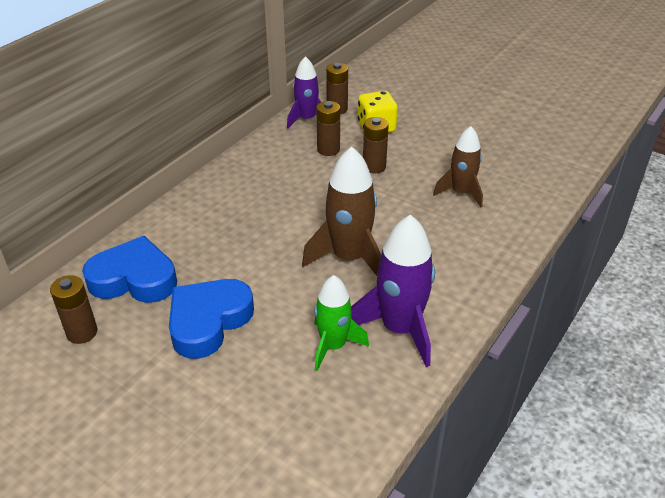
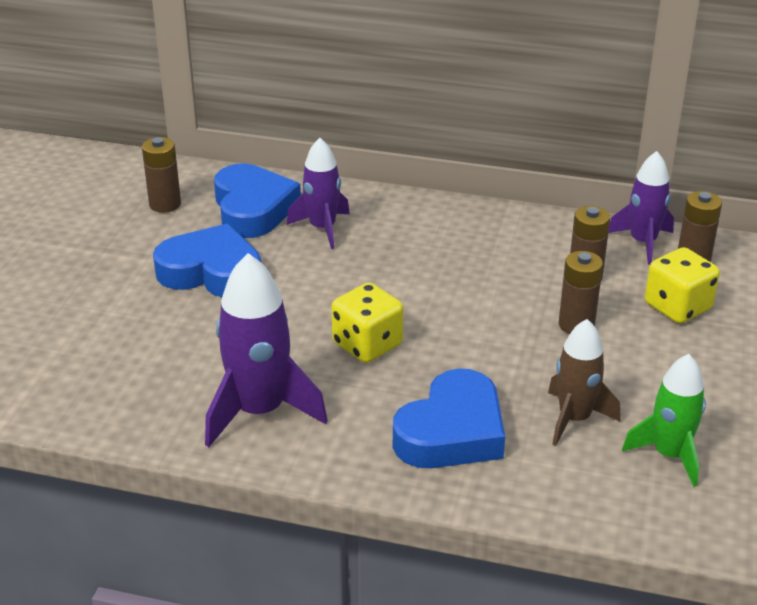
camera: 70 degrees right, 5 degrees down
(192, 246) = (322, 228): none -> purple rocket
(333, 346) = (210, 365): green rocket -> green rocket (669, 455)
(349, 258) = (367, 344): brown rocket -> yellow dice
(455, 243) = (452, 432): none -> blue heart

